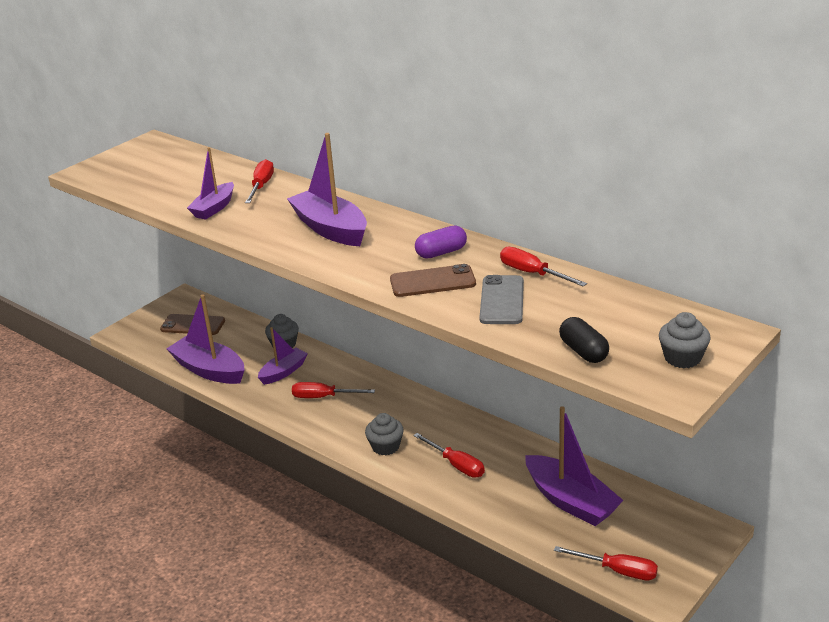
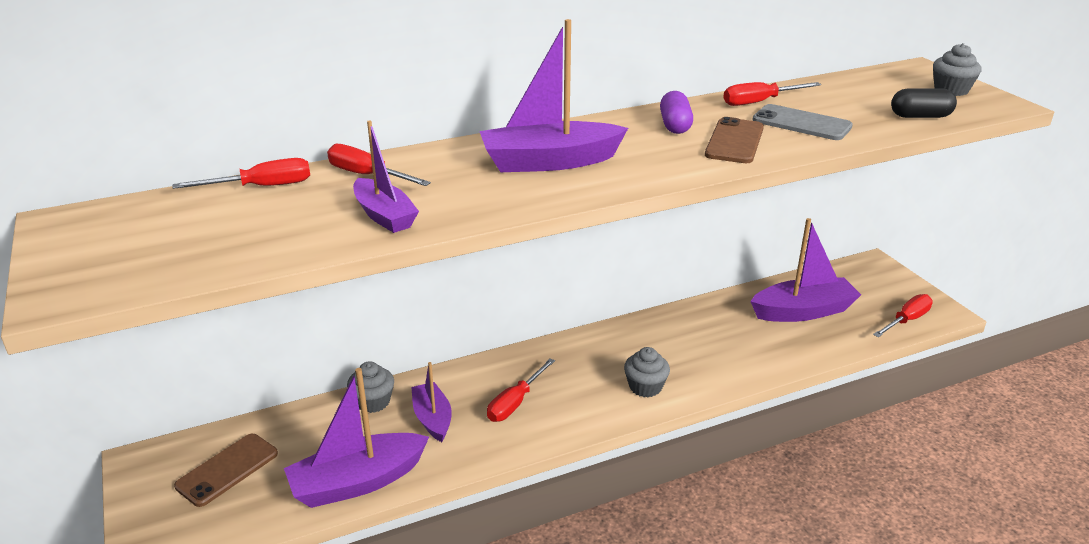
camera: 65 degrees left, 0 degrees up
(456, 465) = (709, 353): red screwdriver -> red screwdriver (262, 187)

